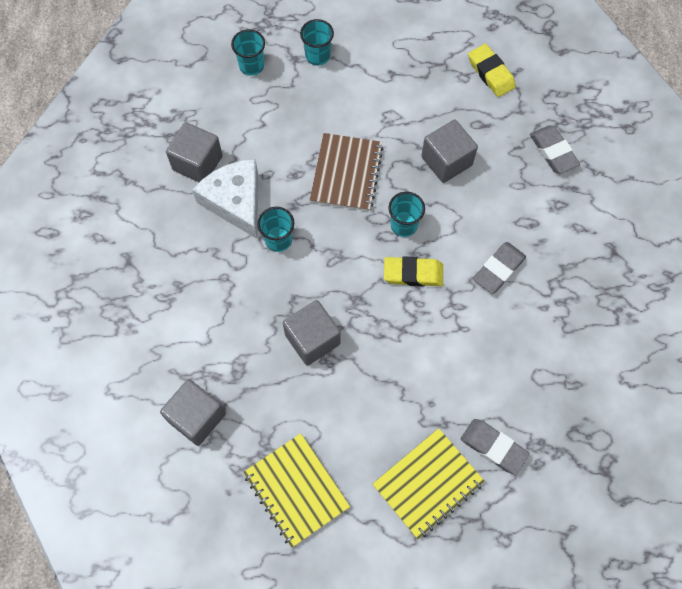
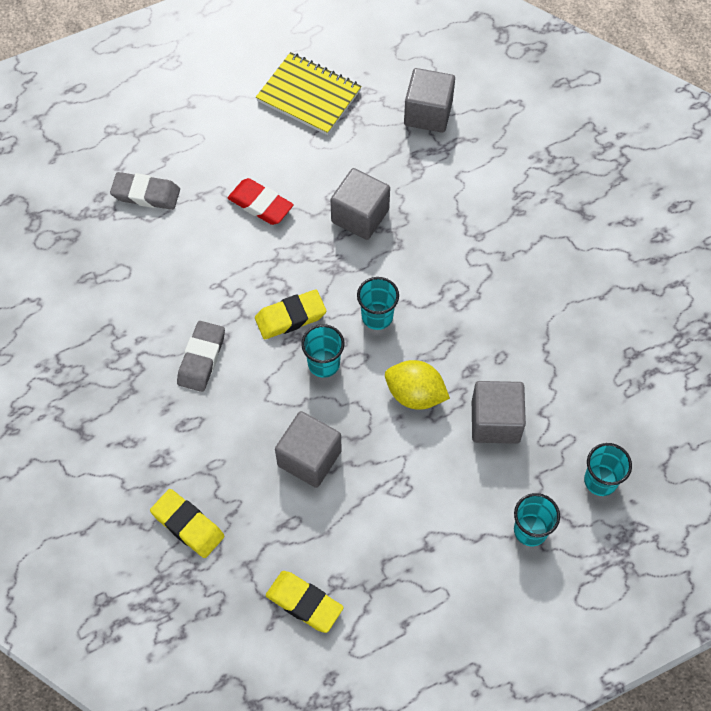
camera: 155 degrees right, 5 degrees down
(197, 163) = (582, 337): grey cube -> grey cube (495, 422)
(235, 202) = (515, 313): white cheese -> none
(278, 240) = (447, 293): turquoise cup -> turquoise cup (377, 316)
(346, 173) = (415, 394): brown notebook -> yellow lemon
(394, 389) = (260, 205): none -> red eraser
(428, 484) = (195, 143): yellow notebook -> none
(553, 152) = (188, 525): grey eraser -> yellow eraser

